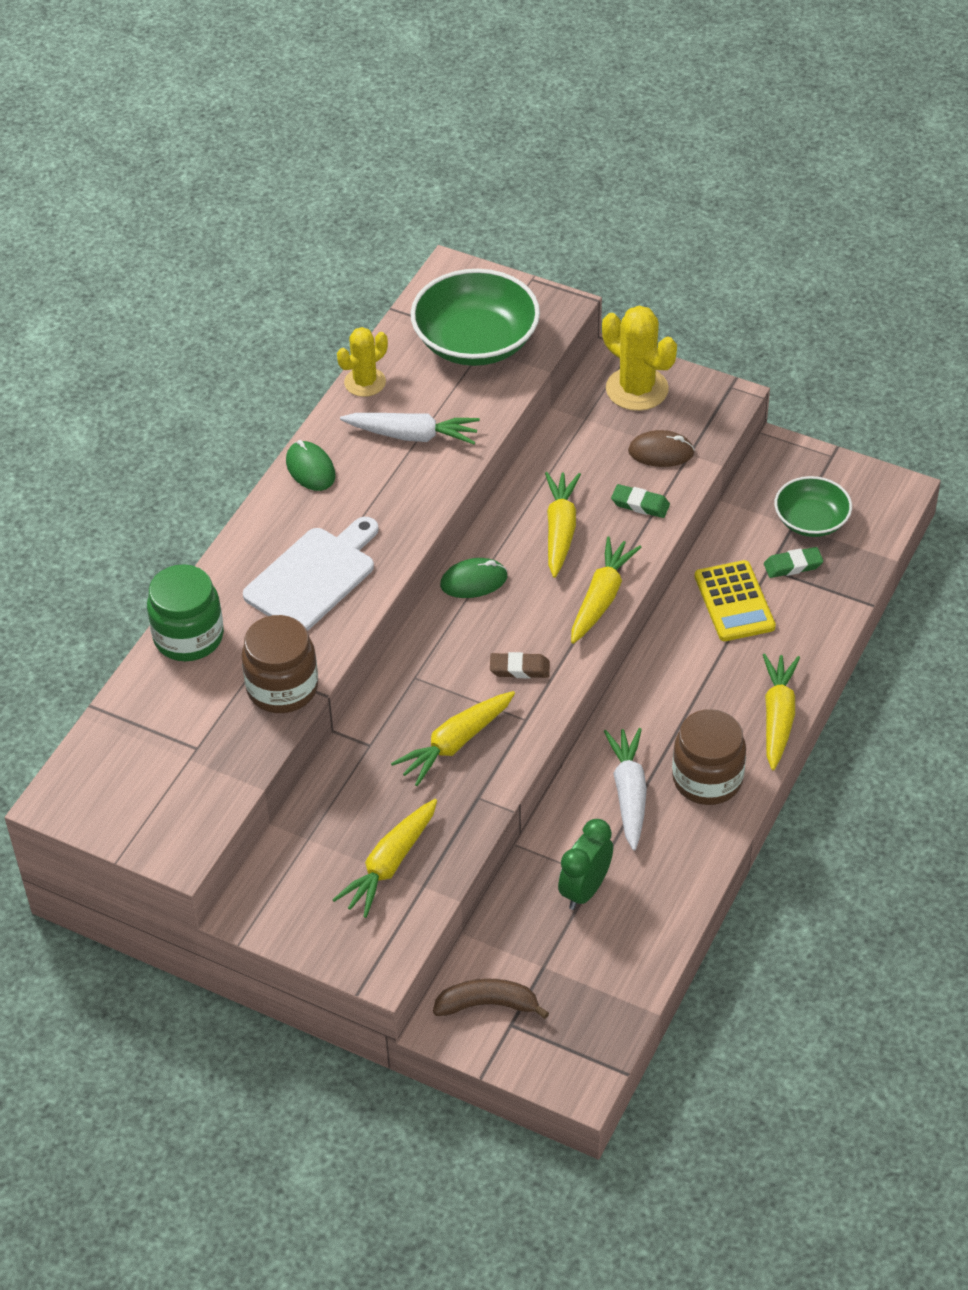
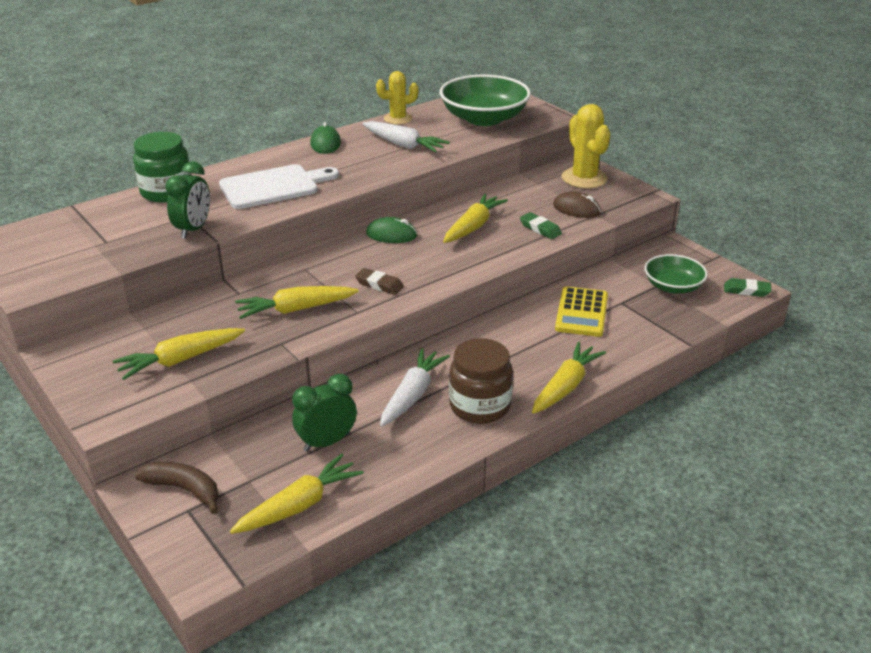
camera: 25 degrees right, 15 degrees down
(282, 688) = (193, 229): brown jar -> green clock
(601, 598) = (471, 266): yellow carrot -> yellow carrot (299, 505)
(793, 565) = (641, 306): green eraser -> green eraser (746, 290)

